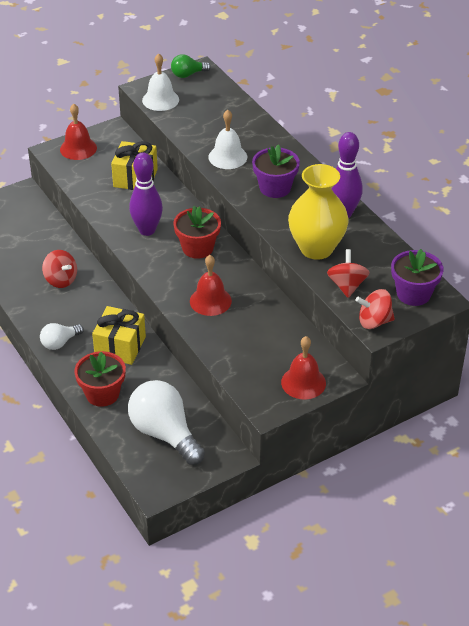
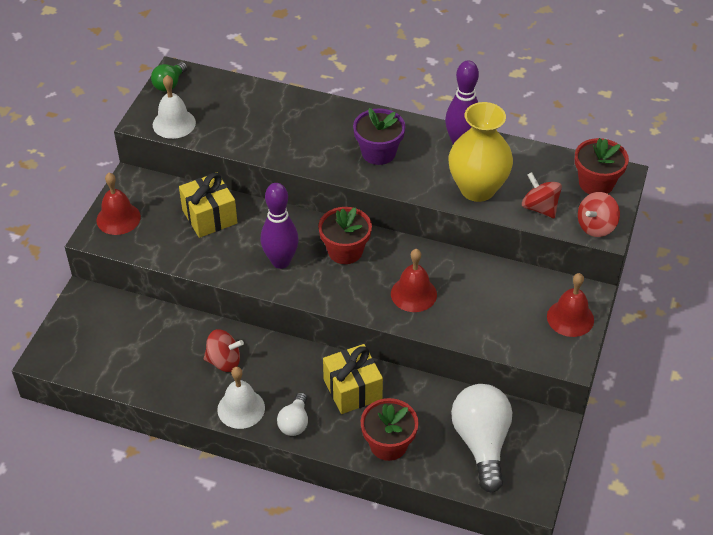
camera: 40 degrees left, 5 degrees up
(164, 433) = (481, 443): white light bulb -> white light bulb turned 75 degrees clockwise
(227, 157) = (303, 146): white bell -> white bell (241, 408)
(413, 294) = (596, 183): purple flower pot -> red flower pot

